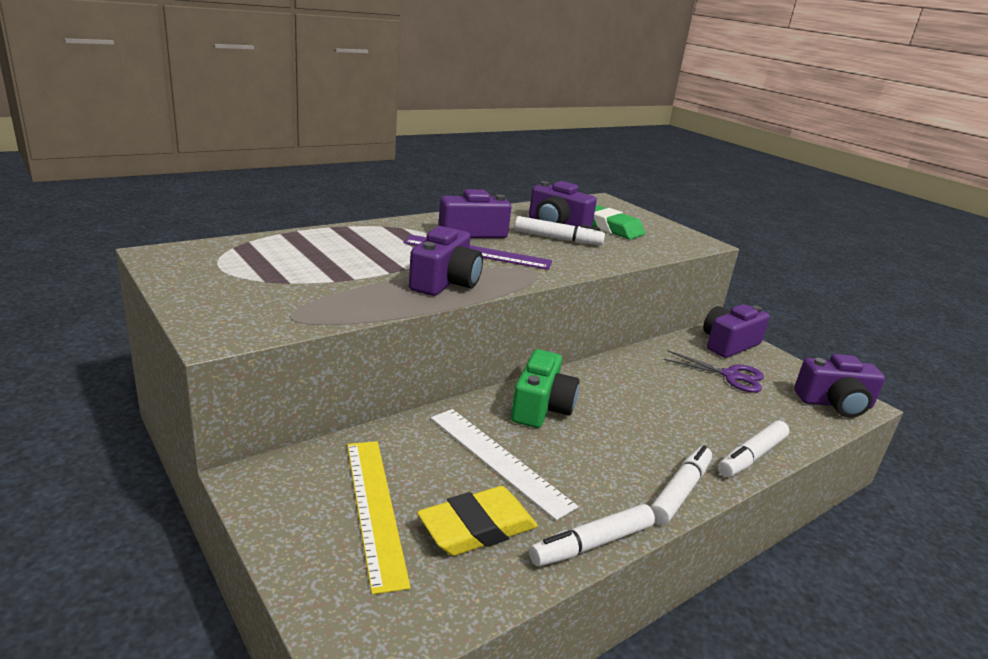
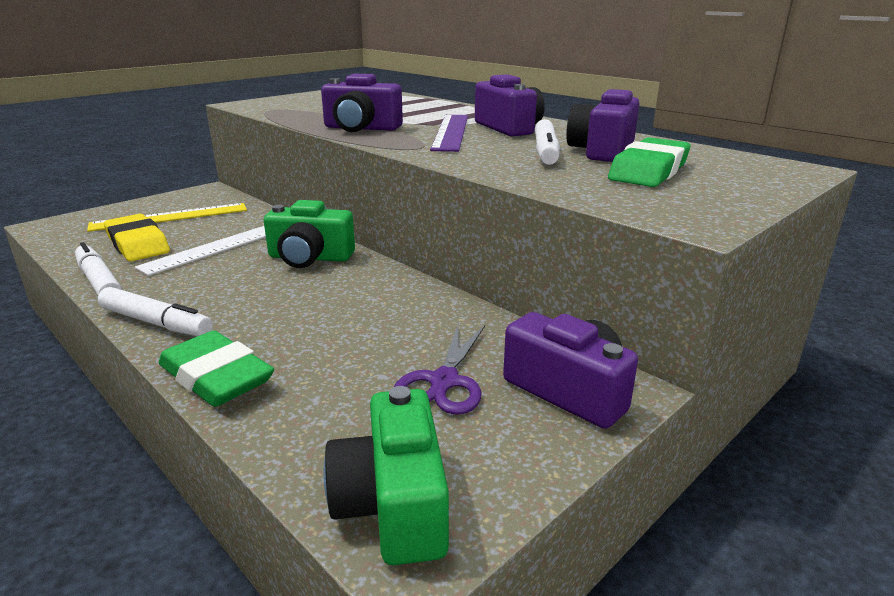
camera: 85 degrees right, 0 degrees up
(751, 456) = (216, 377): white marker -> green eraser
(835, 404) = (393, 504): purple camera -> green camera

